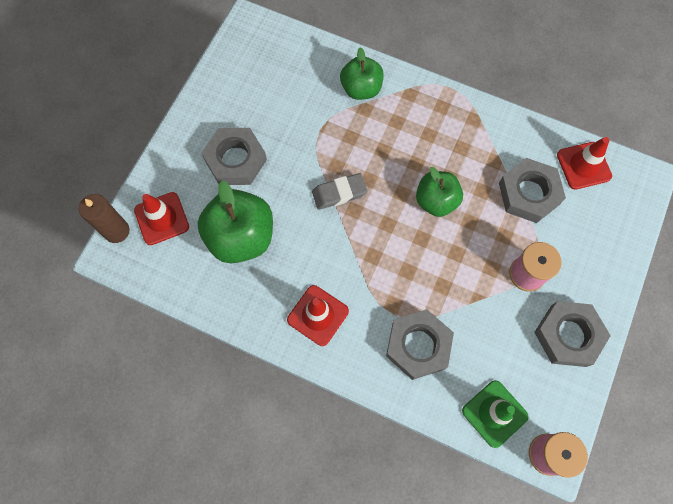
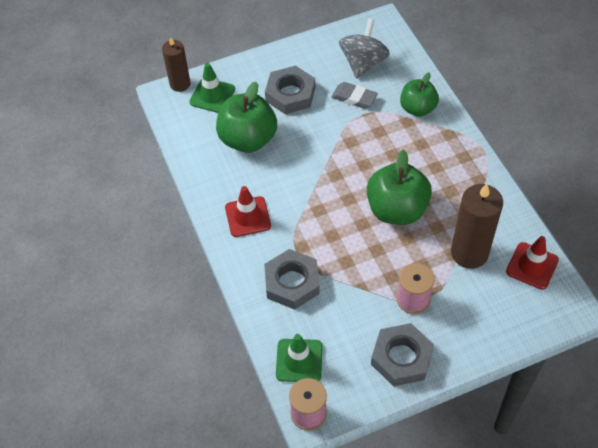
camera: 45 degrees right, 15 degrees down
(162, 218) = (212, 95): red traffic cone -> green traffic cone
(271, 78) = (363, 63): none -> grey spinning top
(339, 193) = (336, 159): grey eraser -> grey eraser (354, 98)
(436, 201) = (396, 209): green apple -> green apple, size x1.55
(528, 193) = (469, 253): grey nut -> brown candle

